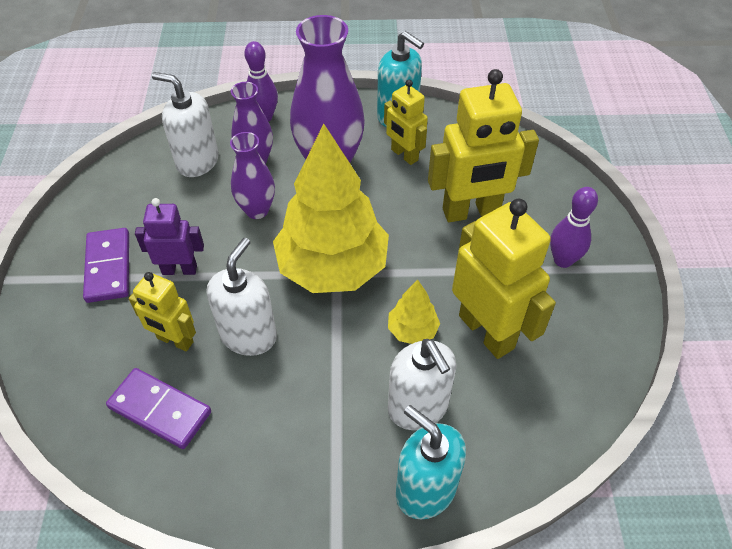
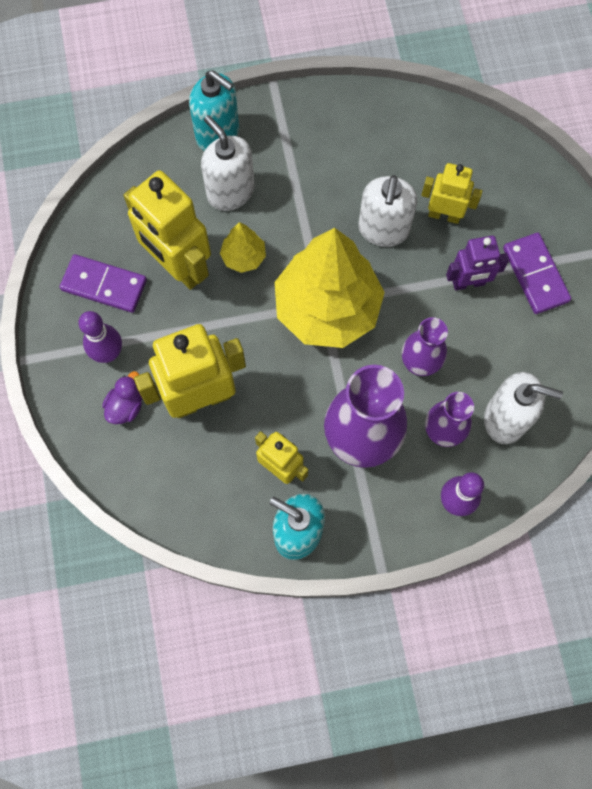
camera: 170 degrees right, 20 degrees up
(160, 409) = (432, 158): purple domino -> purple domino (104, 285)
(543, 215) = (126, 406): none -> purple duck

